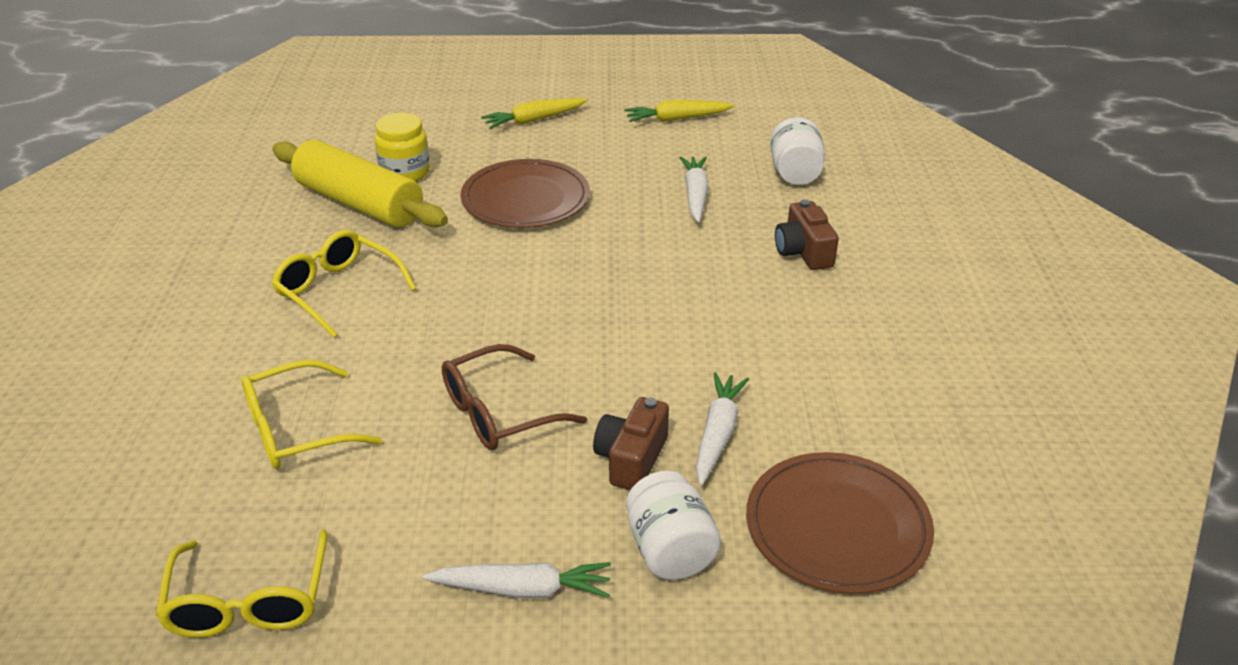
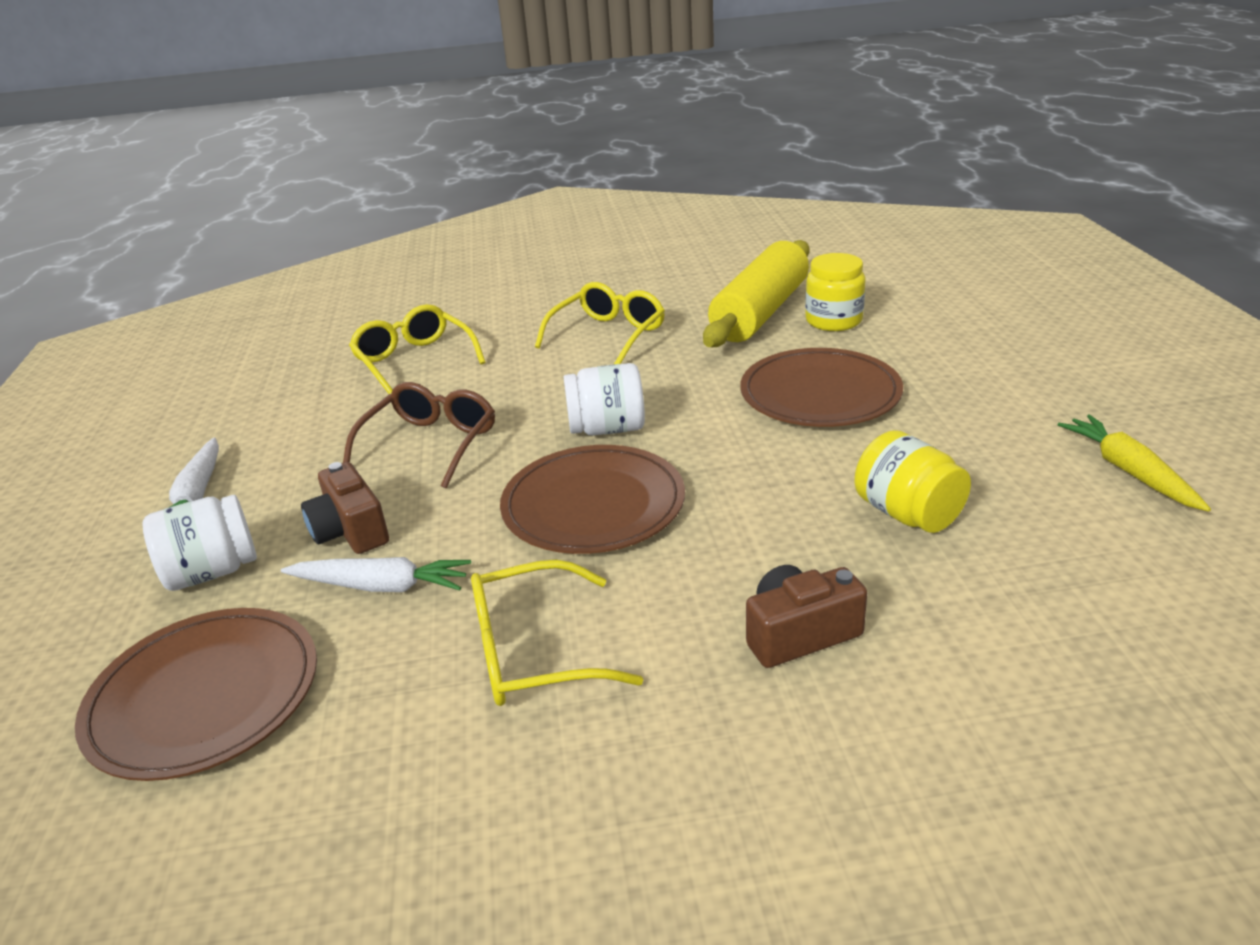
camera: 85 degrees right, 5 degrees down
(249, 600) = (234, 386): yellow glasses -> yellow glasses (534, 652)
(499, 412) = (430, 445): brown glasses -> brown glasses turned 60 degrees clockwise
(534, 120) = (1016, 367): yellow carrot -> none
(631, 459) = (350, 531): brown camera -> brown camera turned 135 degrees counterclockwise
(640, 319) = (593, 505): none -> brown plate
(695, 195) = (907, 514): white carrot -> yellow jar
(795, 173) = (1047, 609): white jar -> white jar (607, 429)

